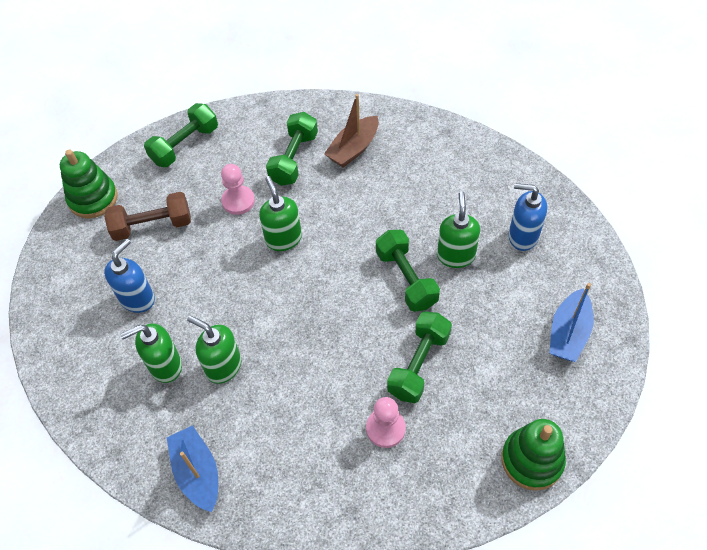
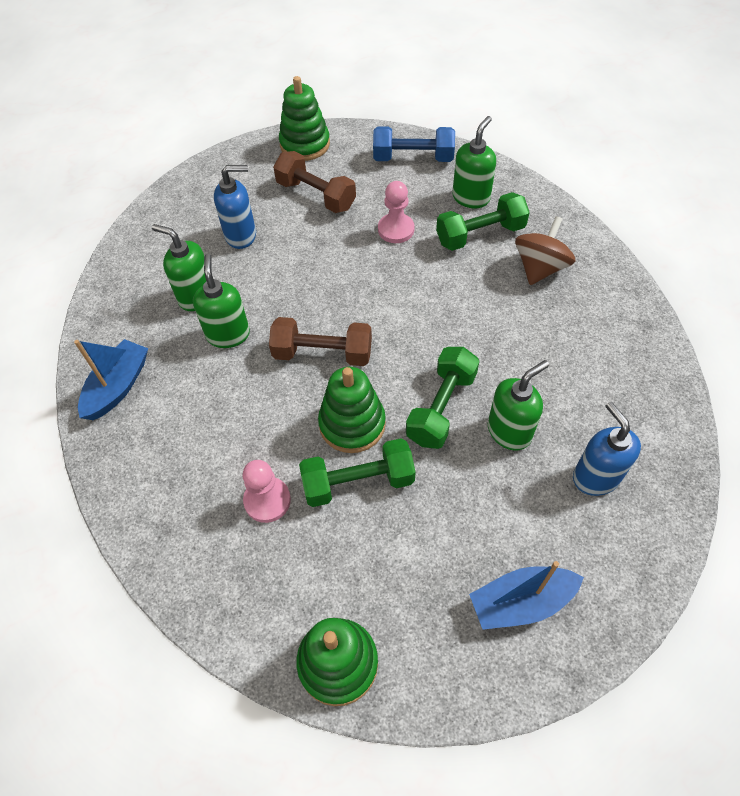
camera: 50 degrees right, 0 degrees up
(185, 145) = (413, 158): green dumbbell -> blue dumbbell
(283, 239) = (390, 286): green soap dispenser -> green soap dispenser (471, 197)
(299, 317) = (322, 353): none -> brown dumbbell
(353, 149) = (540, 268): brown boat -> brown spinning top
(372, 338) = (352, 424): none -> green stacking toy

